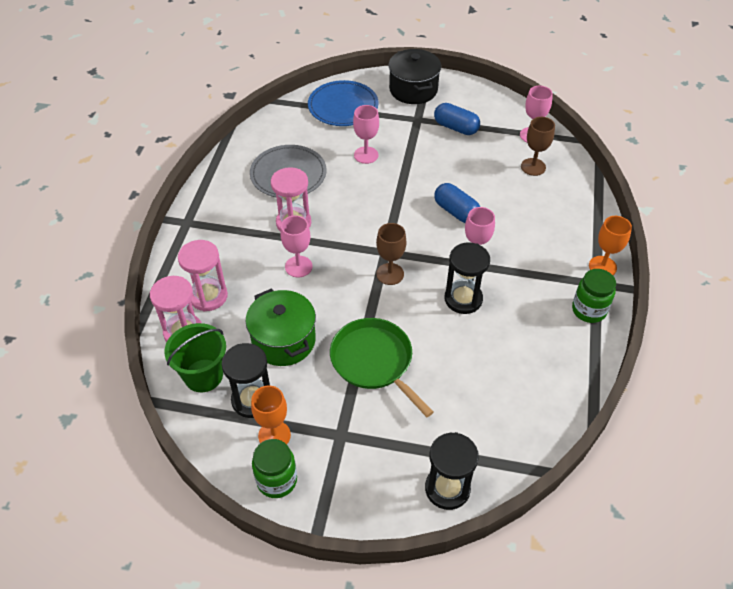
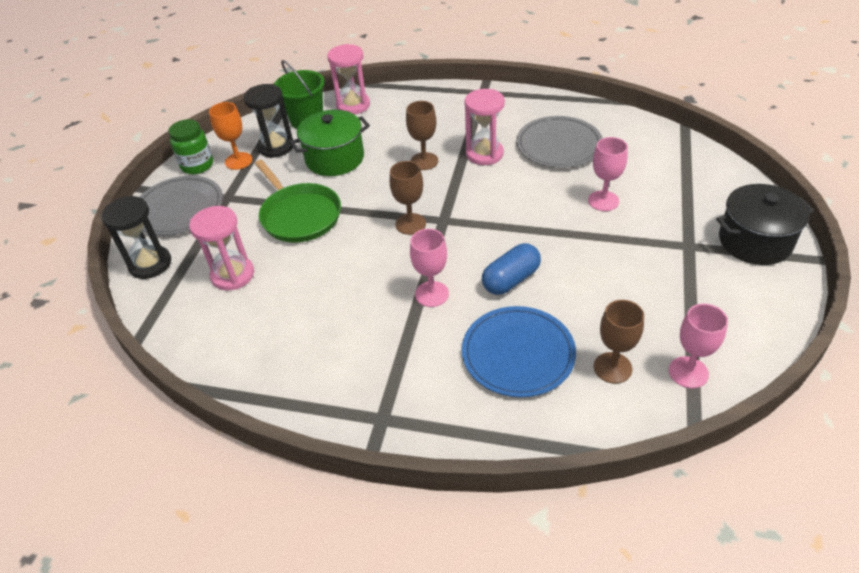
camera: 95 degrees right, 5 degrees down
(208, 296) = (391, 113): pink hourglass -> pink hourglass (232, 275)
(298, 266) = (424, 161): pink goblet -> brown goblet
(343, 106) = (693, 179): blue plate -> blue plate (518, 354)
(357, 481) = (179, 209): none -> grey plate
(374, 361) = (299, 215): green pan -> green pan turned 90 degrees clockwise
(456, 127) = (681, 284): blue capsule -> none
(463, 299) = (369, 282): black hourglass -> none
(589, 310) = (337, 403): green jar -> none
(602, 266) = (411, 430): orange goblet -> none

